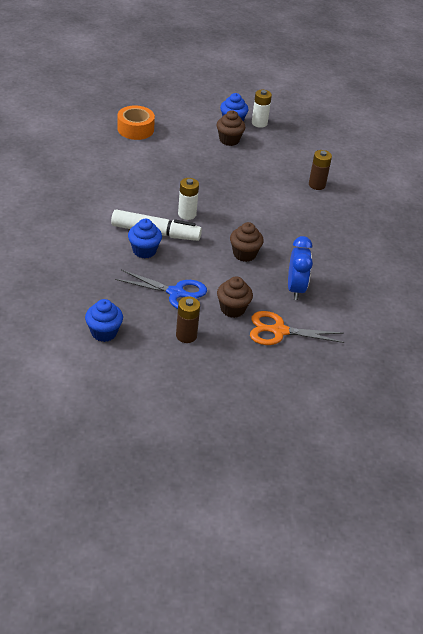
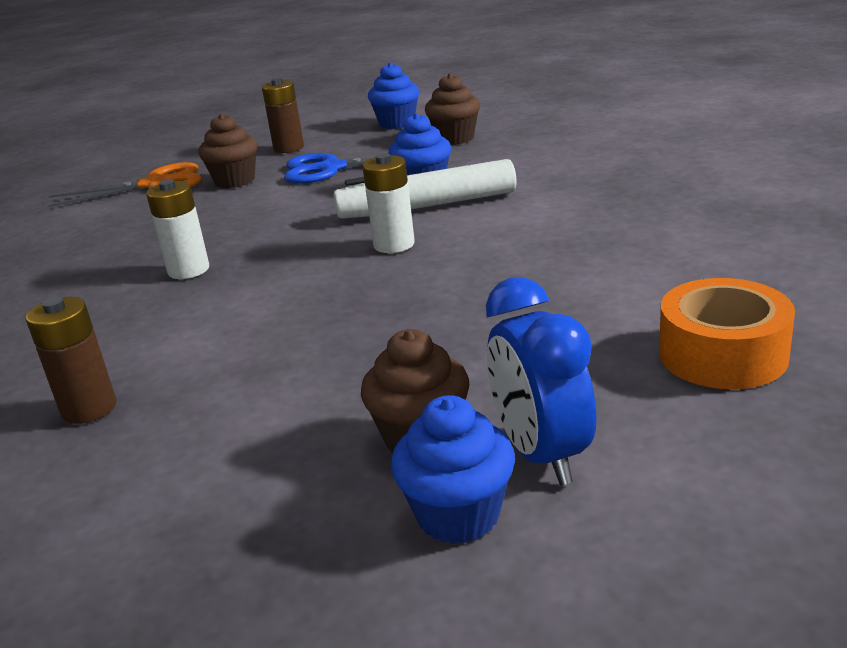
camera: 165 degrees right, 15 degrees down
(244, 254) = (243, 233): brown cupcake -> brown cupcake (455, 138)
(259, 123) = (353, 561): white battery -> white battery (188, 270)
(295, 289) = (133, 225): blue clock -> blue clock (541, 454)

